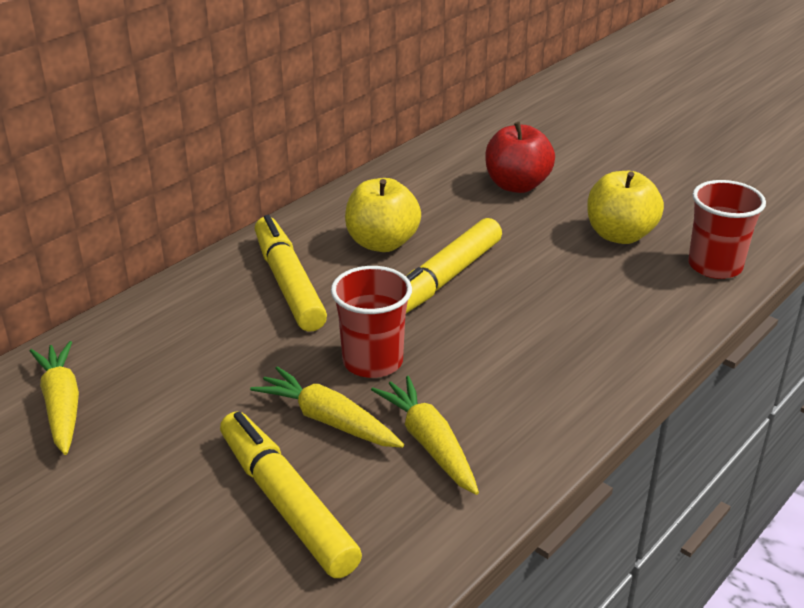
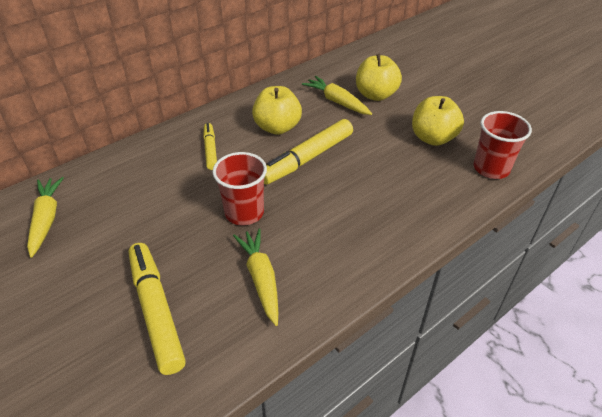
camera: 10 degrees right, 10 degrees up
(288, 283) = (210, 150): yellow marker -> yellow marker, size x0.57
(328, 420) = (202, 252): yellow carrot -> yellow carrot (337, 101)
(517, 185) = (376, 95): red apple -> yellow apple

